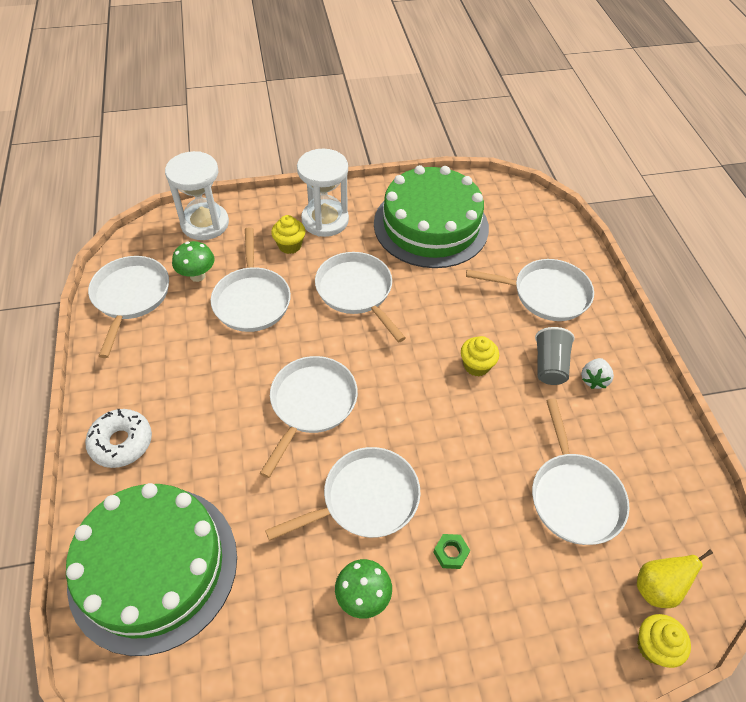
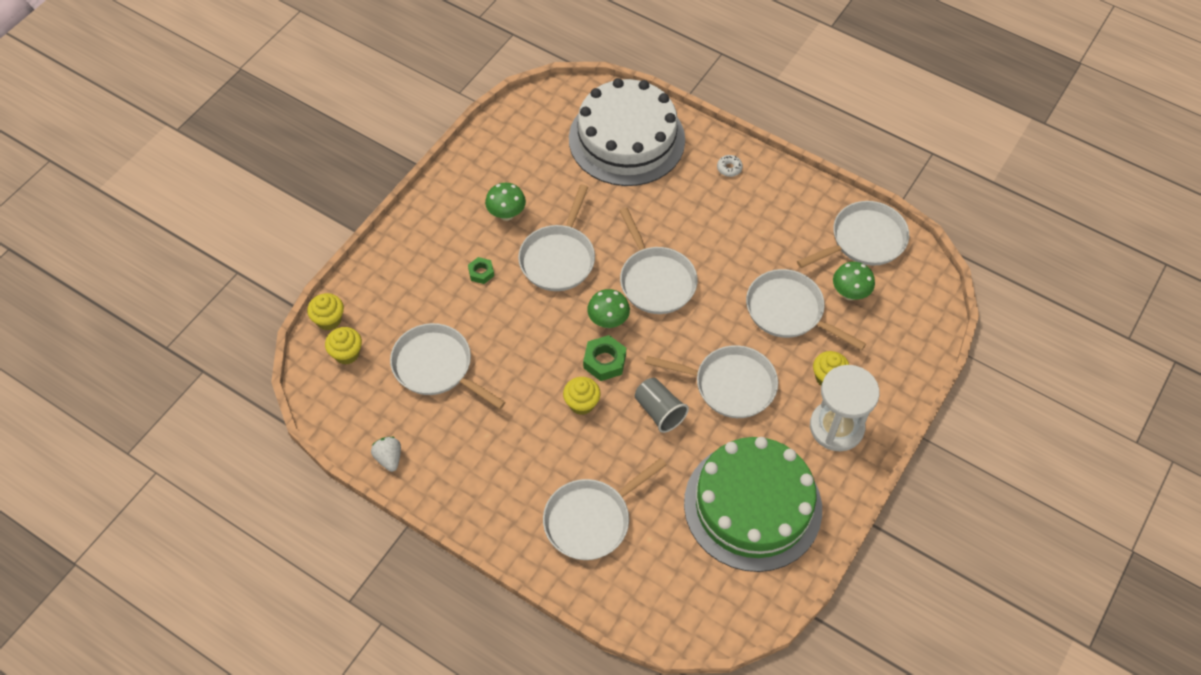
camera: 135 degrees right, 5 degrees up
(121, 442) = (729, 168): white donut -> white donut, size x0.51
(130, 297) = (864, 240): white pan -> white pan turned 75 degrees counterclockwise
(153, 567) = (626, 139): green cake -> white cake
(205, 223) = (912, 336): white hourglass -> none
(387, 406) = (608, 321): none -> green mushroom
(425, 379) = (604, 361): none -> green nut
(549, 366) = (531, 451): grey cup -> grey cup (659, 411)
(593, 379) = (489, 468): white strawberry -> white strawberry (389, 458)
(657, 588) = (346, 353): yellow pear -> yellow cupcake

